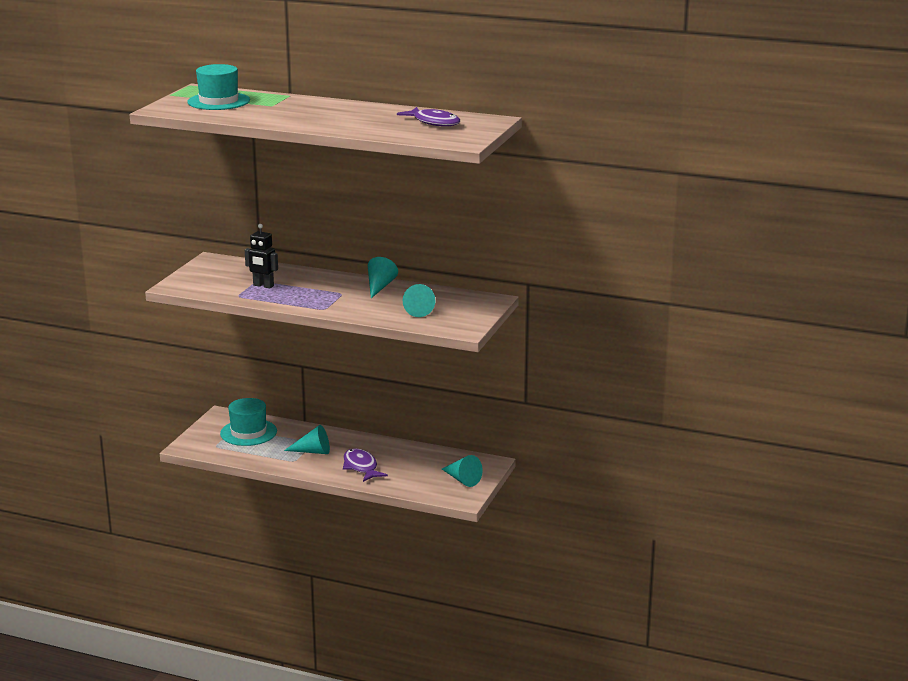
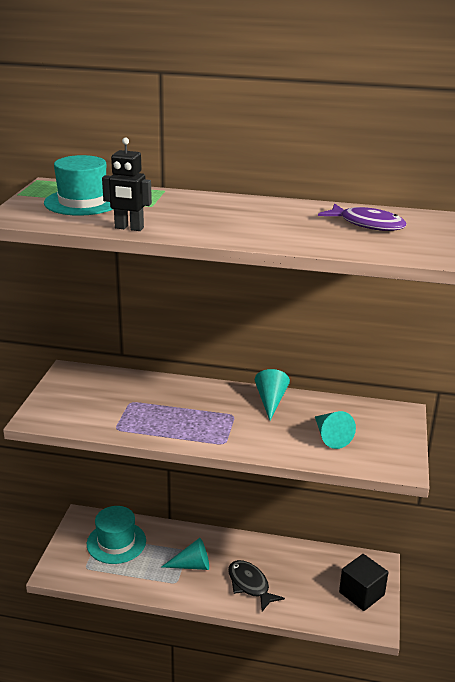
camera: 10 degrees left, 5 degrees up
(263, 286) = (140, 409): black robot -> black robot (129, 228)
(361, 467) = (250, 585): purple fish -> black fish
(462, 479) = (361, 593): turquoise cone -> black cube

